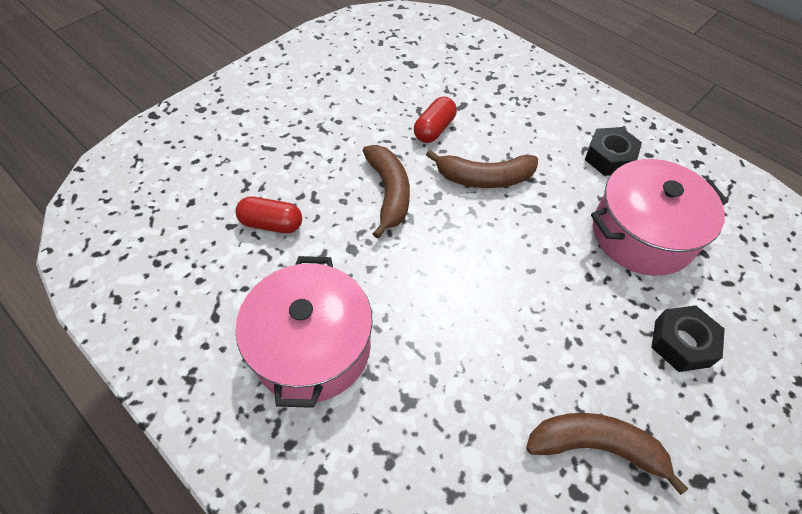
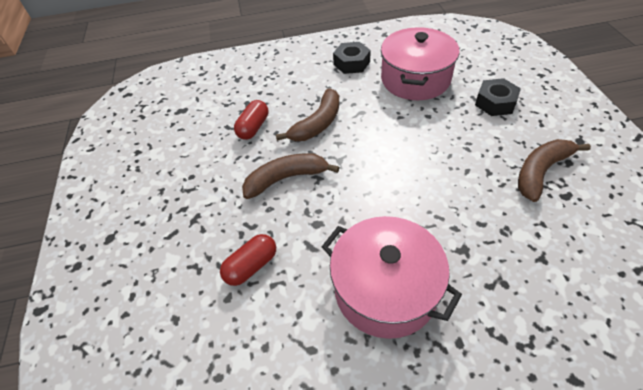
camera: 50 degrees left, 5 degrees down
(389, 193) = (286, 178): brown banana -> brown banana turned 45 degrees counterclockwise
(434, 129) = (253, 127): red capsule -> red capsule turned 45 degrees clockwise

